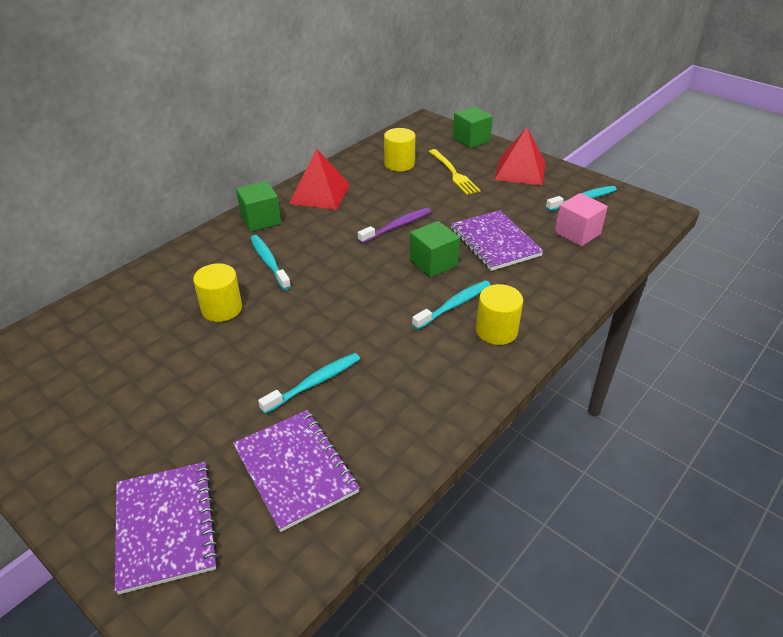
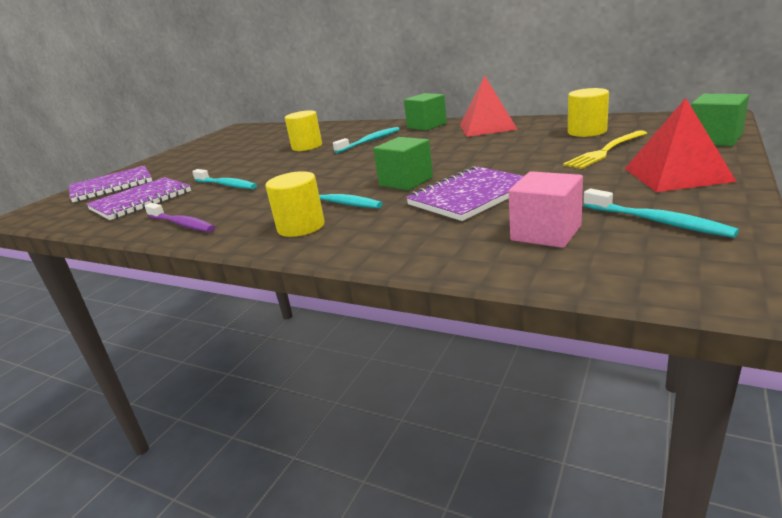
camera: 80 degrees right, 15 degrees down
(397, 226) = (460, 157): purple toothbrush -> purple toothbrush (182, 224)

